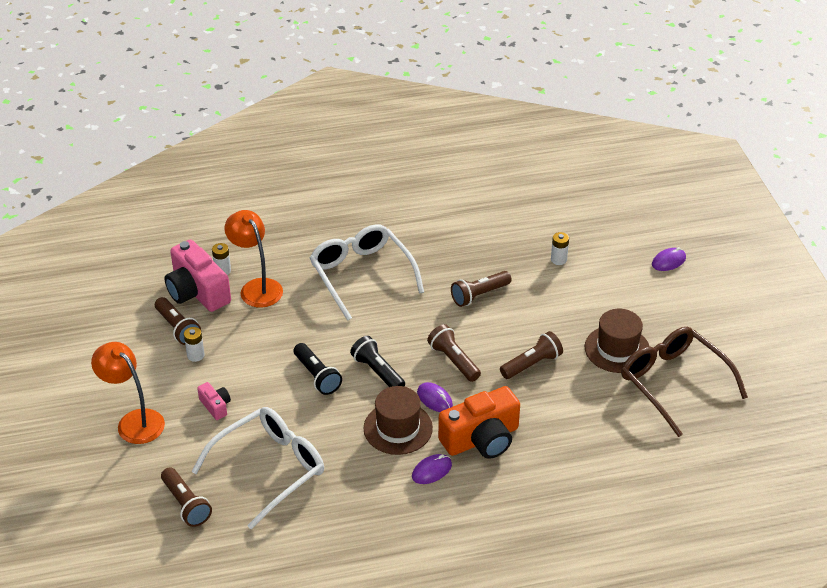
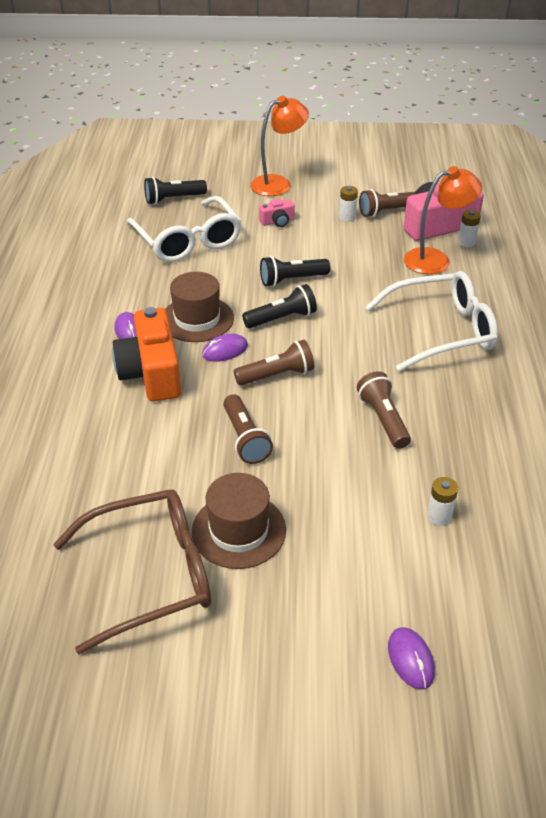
camera: 105 degrees right, 0 degrees up
(186, 504) = (173, 199): brown flashlight -> black flashlight

